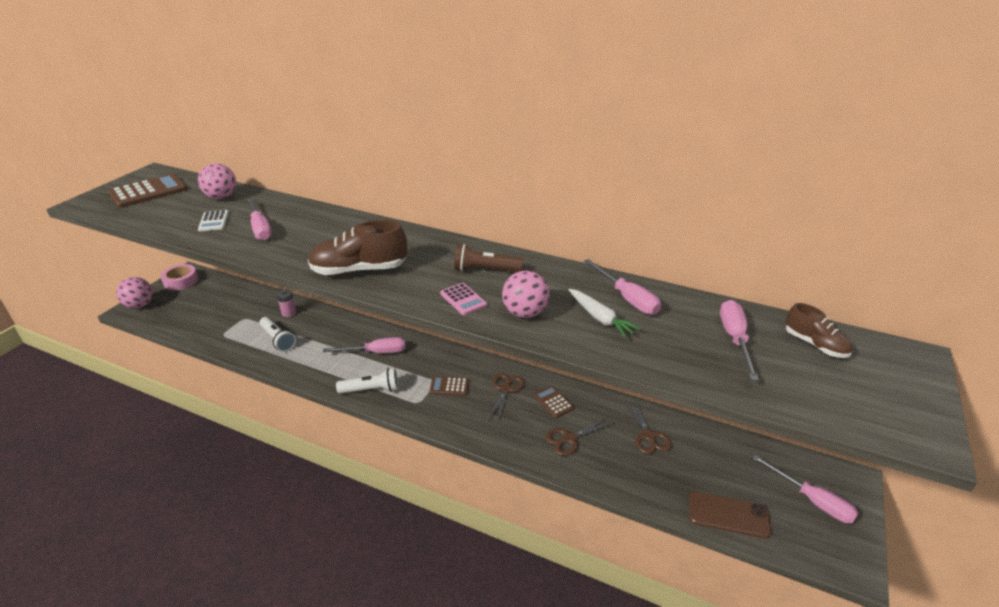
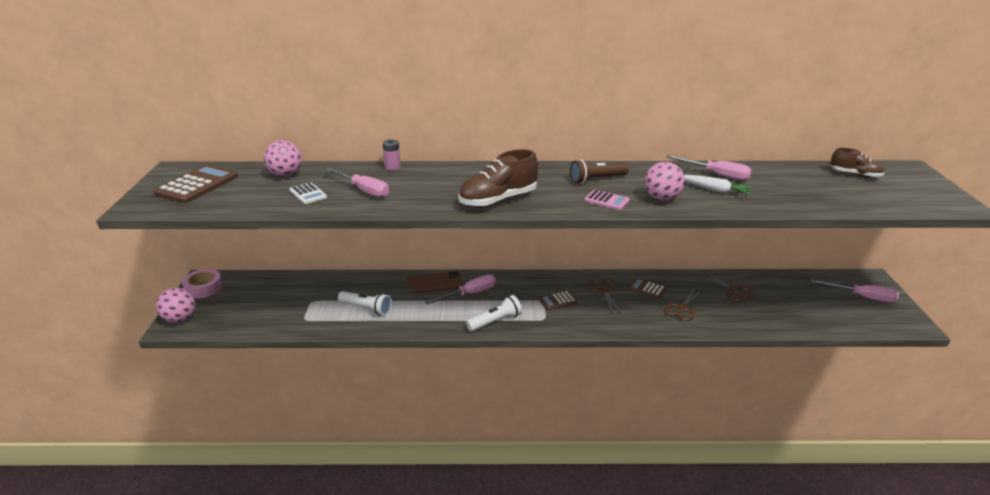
camera: 25 degrees left, 5 degrees down
(289, 313) = (353, 285): pink battery -> pink battery (392, 167)
(728, 515) = (824, 321): brown phone -> brown phone (434, 283)
(735, 339) = (809, 182): pink screwdriver -> none

